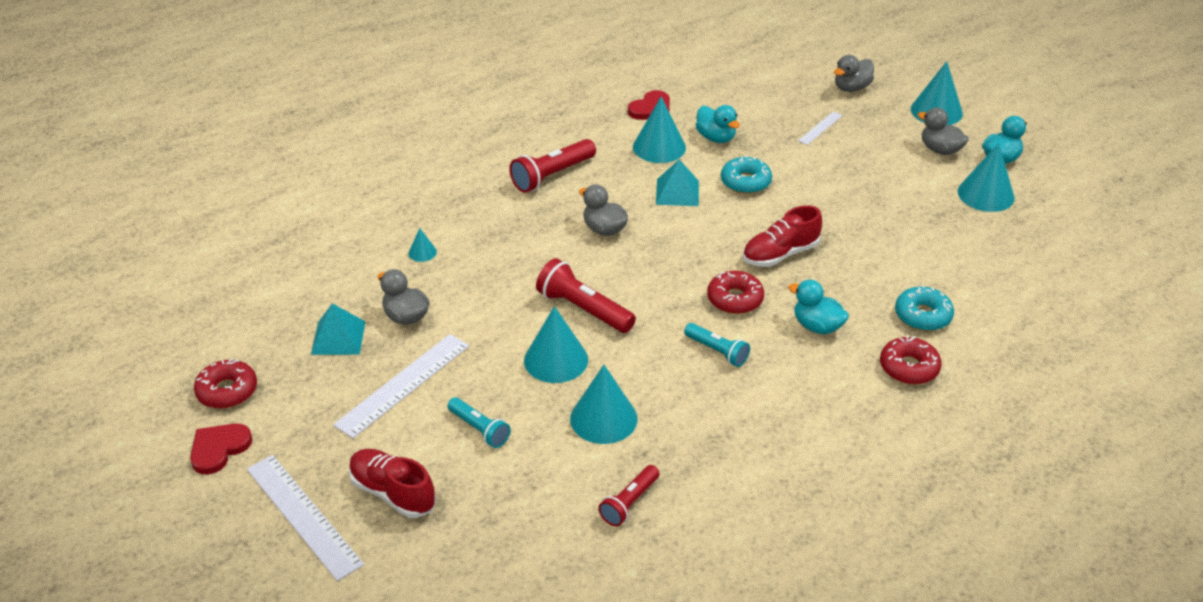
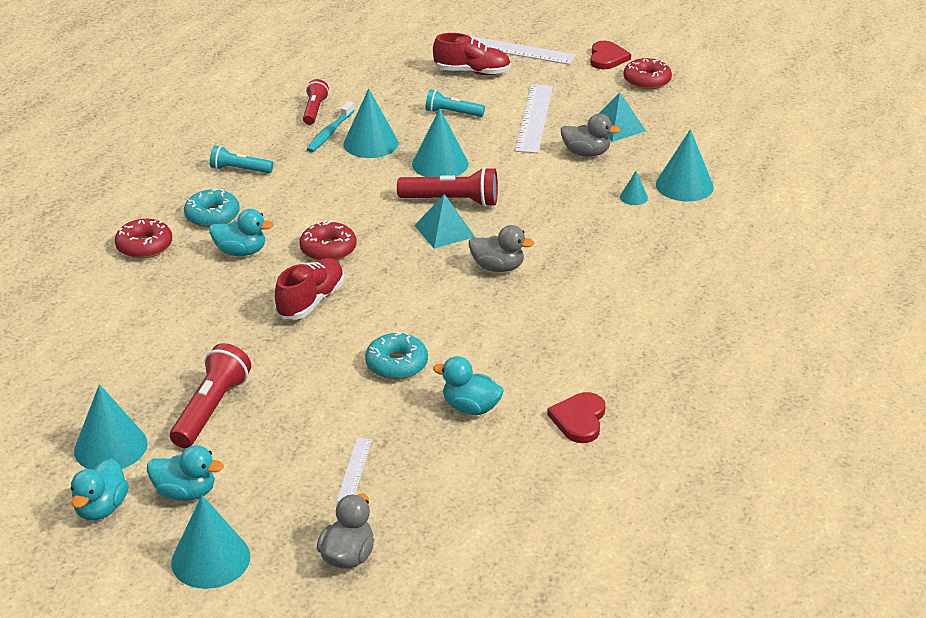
camera: 150 degrees right, 5 degrees down
(552, 175) = (601, 300): red flashlight -> red flashlight (211, 409)
(636, 455) = (330, 133): none -> turquoise toothbrush
(659, 147) = (524, 372): turquoise cone -> turquoise cone (684, 185)
(677, 192) = (459, 327): turquoise pyramid -> turquoise pyramid (444, 231)
(717, 351) = (316, 208): turquoise flashlight -> turquoise flashlight (240, 170)
(922, 315) = (145, 291): turquoise donut -> turquoise donut (212, 216)
(940, 150) = (185, 493): grey duck -> turquoise duck

